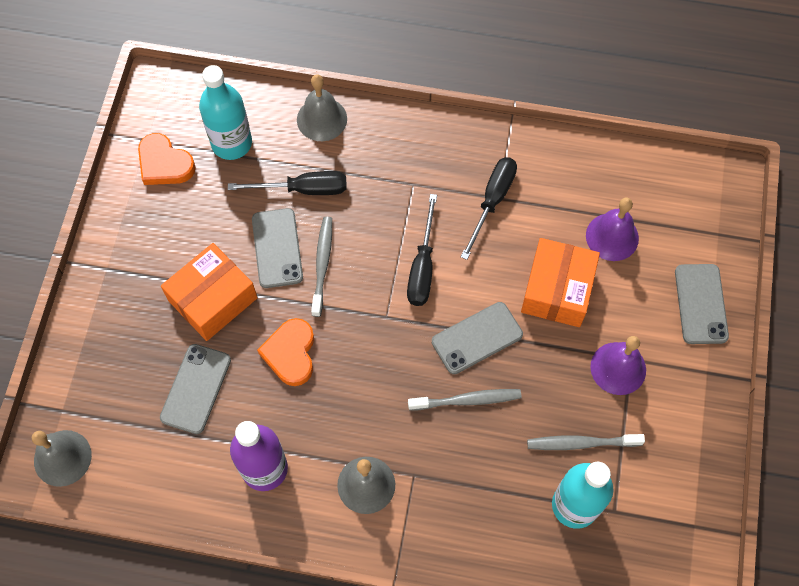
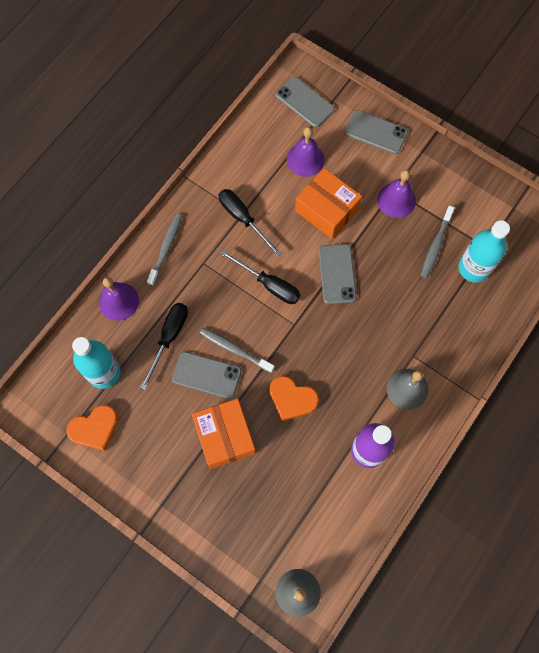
camera: 65 degrees left, 5 degrees up
(196, 388) = (288, 475): grey phone -> grey phone (304, 102)
(322, 119) = (118, 301): grey bell -> purple bell
(467, 400) = (377, 299): grey toothbrush -> grey toothbrush (166, 248)

